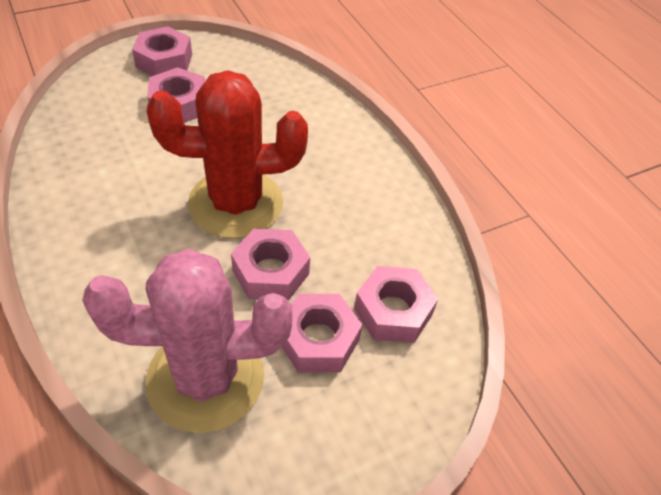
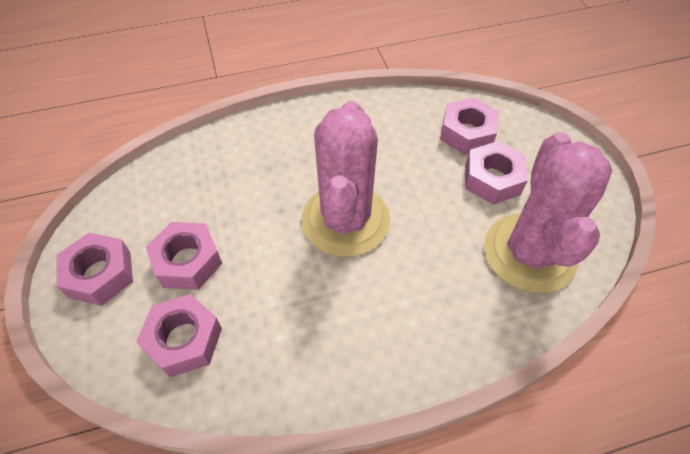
camera: 75 degrees left, 5 degrees up
(236, 203) = (345, 220): red cactus -> pink cactus
(270, 272) = (427, 202): pink nut -> pink nut (184, 340)

